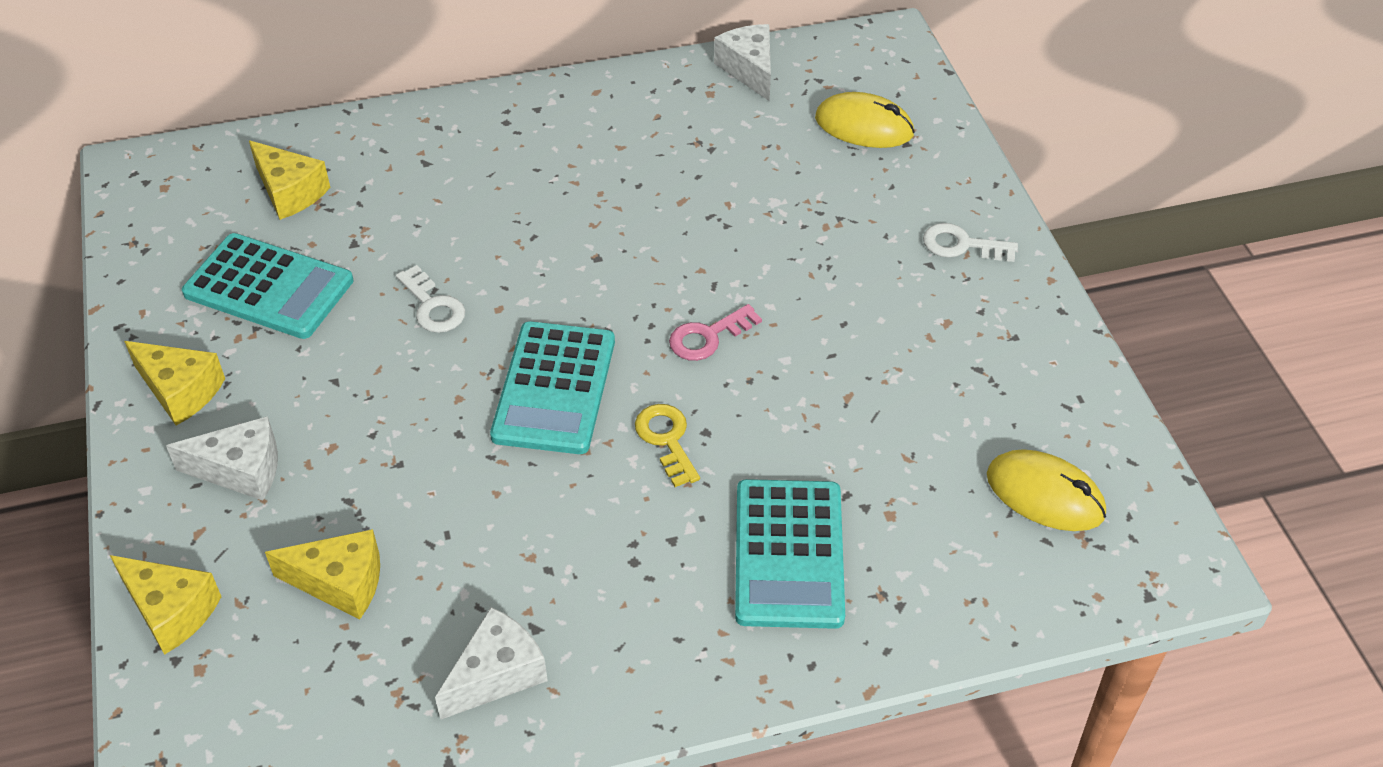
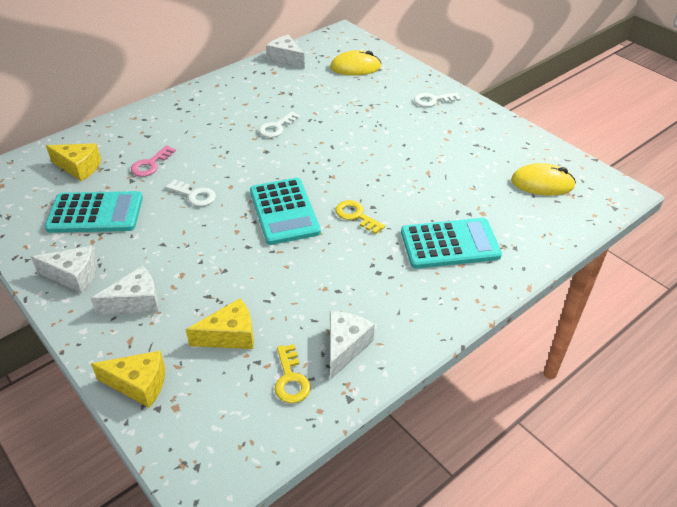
camera: 25 degrees left, 5 degrees down
(180, 391) = (74, 276): yellow cheese -> white cheese
(384, 693) = (291, 379): none -> yellow key
(644, 214) = (277, 127): none -> white key
(708, 337) = (345, 167): pink key -> pink key (151, 164)
(789, 554) = (449, 244): turquoise calculator -> turquoise calculator turned 75 degrees counterclockwise

